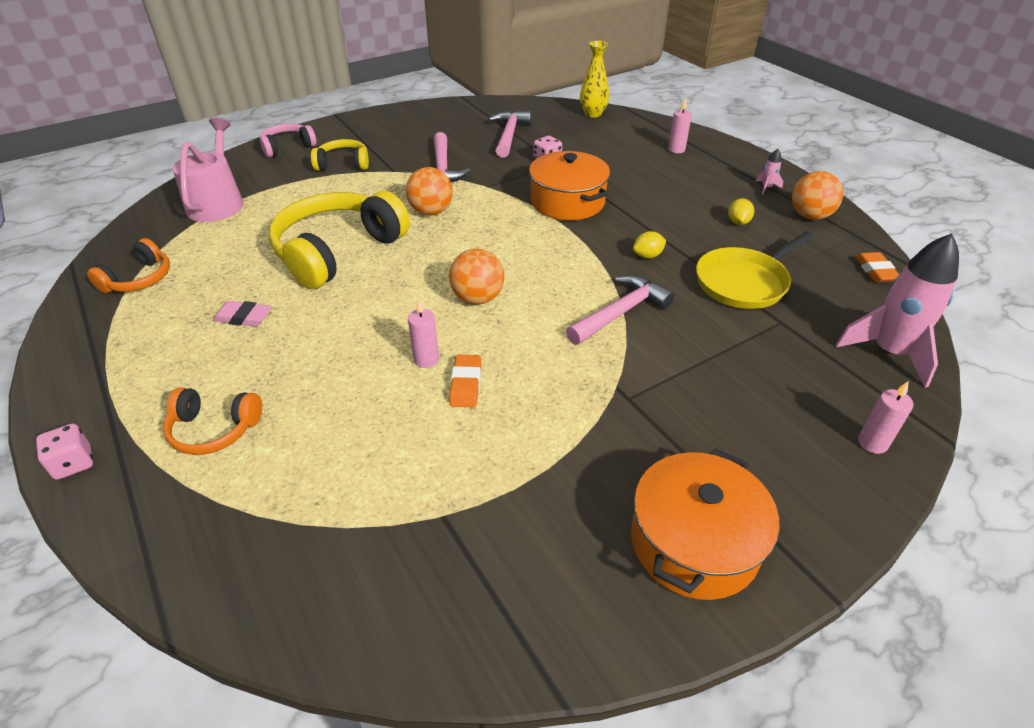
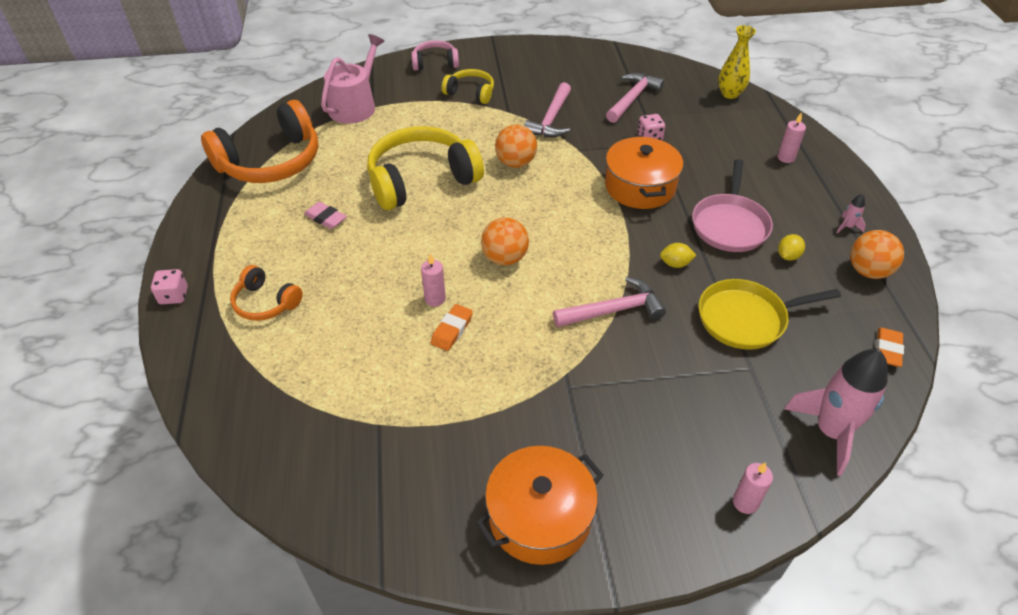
camera: 25 degrees right, 5 degrees up
(139, 279) = (271, 161): orange headphones -> orange headphones, size x1.94
(670, 211) = (729, 224): none -> pink pan

